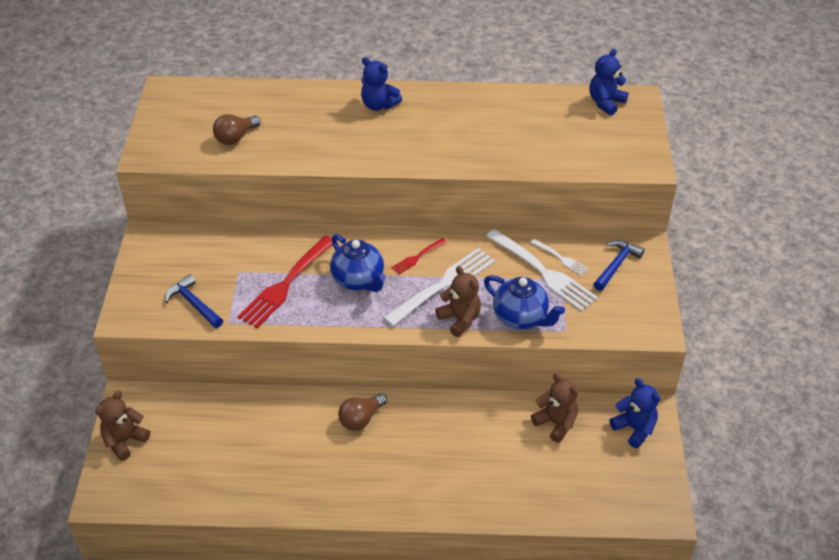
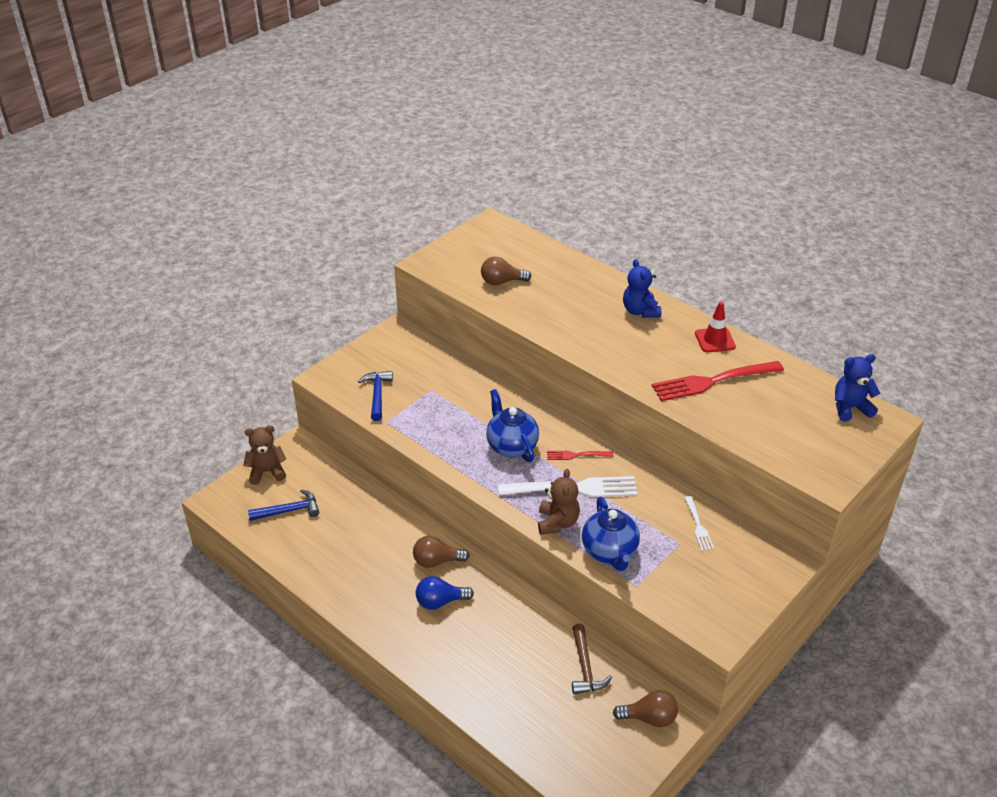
camera: 40 degrees right, 5 degrees down
(286, 283) = (456, 417): red fork -> red fork (713, 381)
(358, 280) = (511, 446): blue teapot -> blue teapot turned 150 degrees clockwise
(398, 449) = (440, 601): none -> blue light bulb
(460, 100) = (715, 340): none -> red traffic cone
(542, 271) = (669, 527): white fork -> none
(556, 423) = (585, 667): brown teddy bear -> brown hammer
(616, 265) = (743, 561): blue hammer -> blue hammer (289, 511)
(634, 428) = (649, 718): blue teddy bear -> brown light bulb

